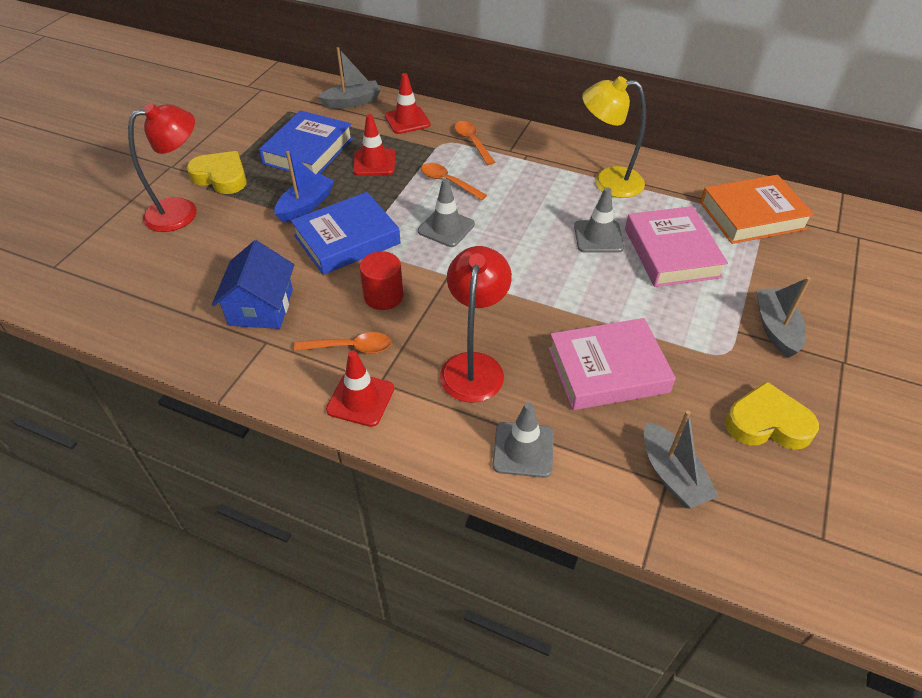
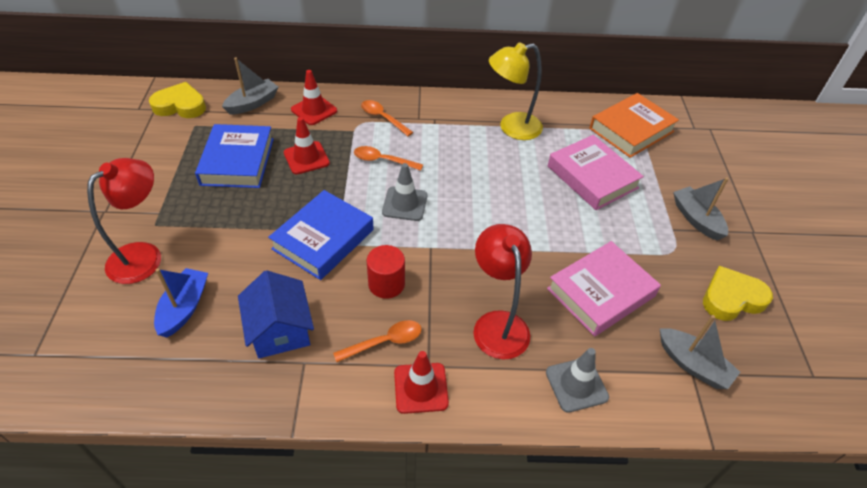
camera: 25 degrees left, 0 degrees up
(221, 177) = (164, 209): yellow heart -> yellow heart (180, 105)
(306, 205) = (266, 216): blue boat -> blue boat (184, 308)
(598, 237) = (531, 178): grey traffic cone -> none

